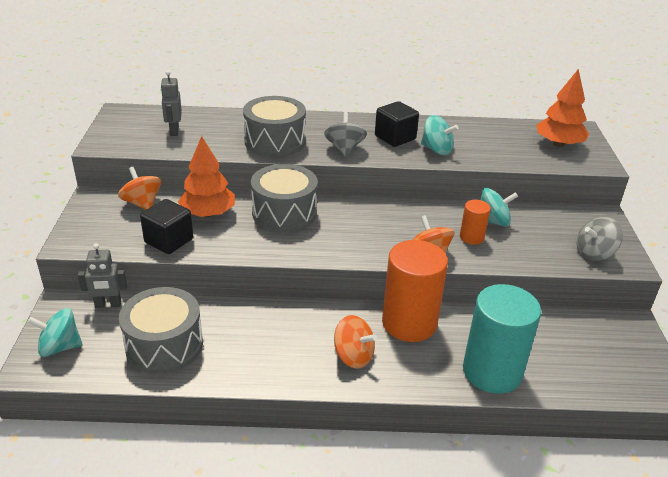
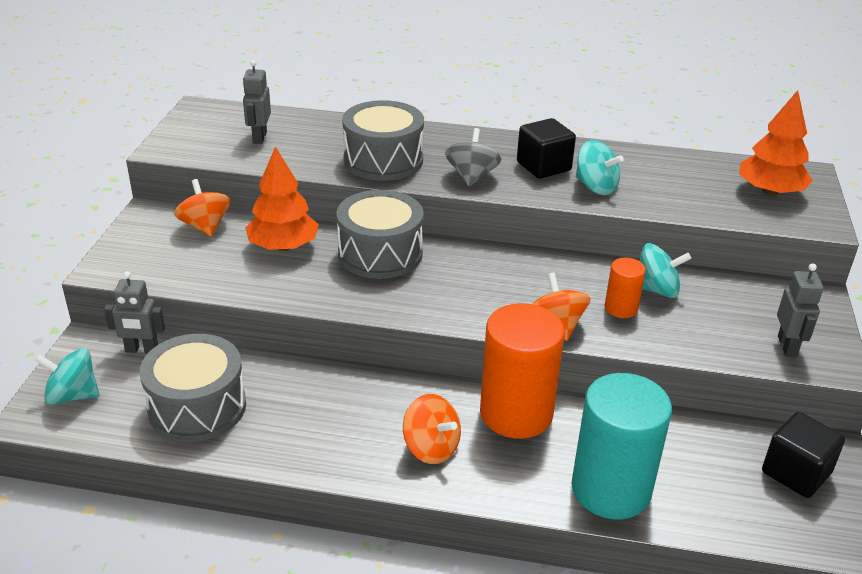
camera: 10 degrees right, 0 degrees up
(169, 241) = (226, 277): black cube -> black cube (796, 473)
(594, 253) = (787, 346): grey spinning top -> grey robot

